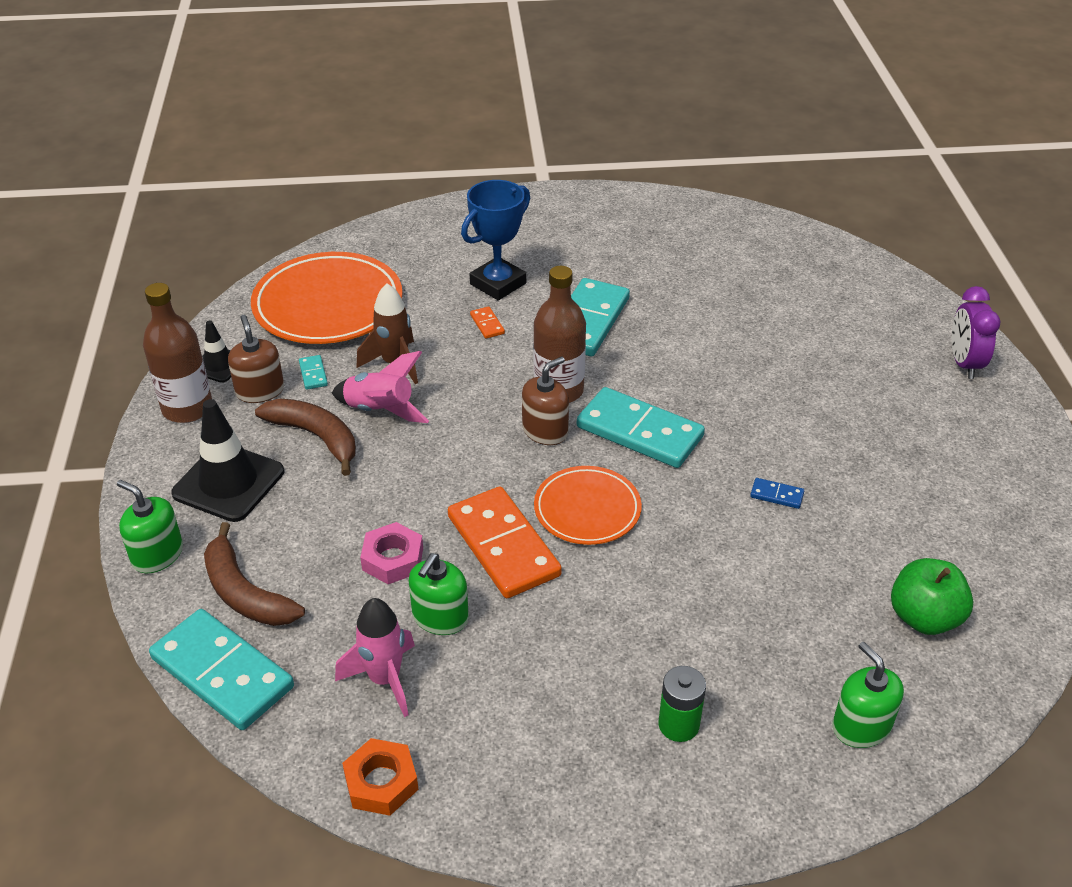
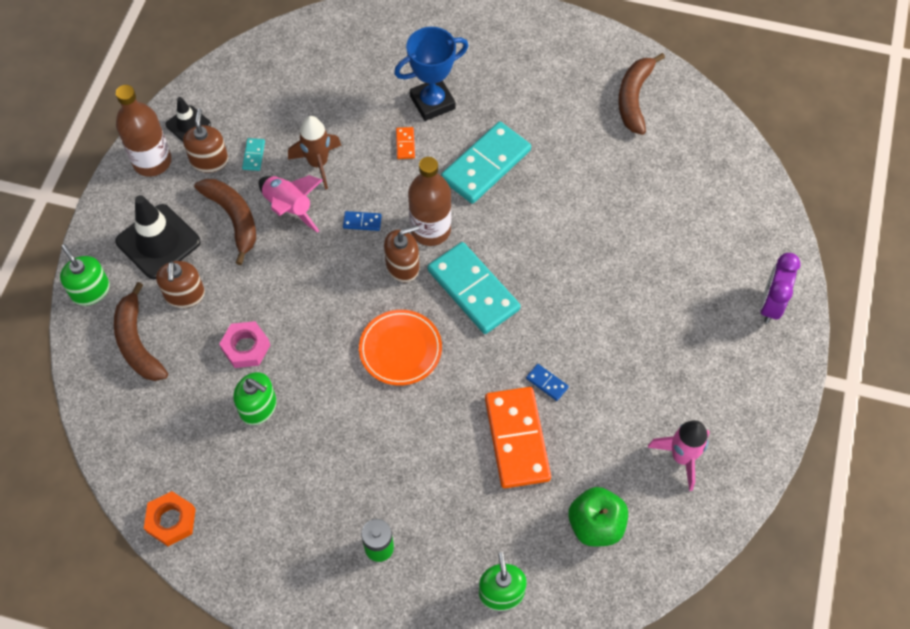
camera: 20 degrees right, 20 degrees up
(222, 673) = (101, 403): turquoise domino -> none
(287, 526) = (184, 294): none -> brown soap dispenser
(328, 305) = (291, 86): orange plate -> none
(385, 679) = (203, 444): pink rocket -> pink rocket (681, 457)
(440, 617) = (258, 407): green soap dispenser -> green soap dispenser turned 105 degrees counterclockwise
(475, 403) = (362, 222): none -> blue domino
(503, 546) = (327, 362): orange domino -> orange domino (517, 439)
(709, 235) = (634, 98): none -> brown banana

